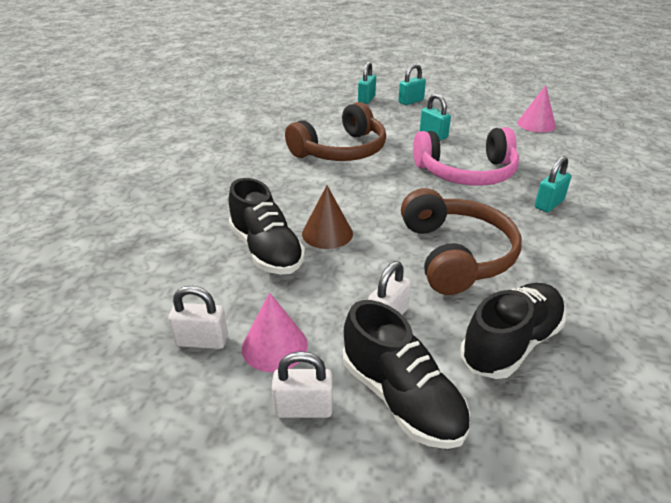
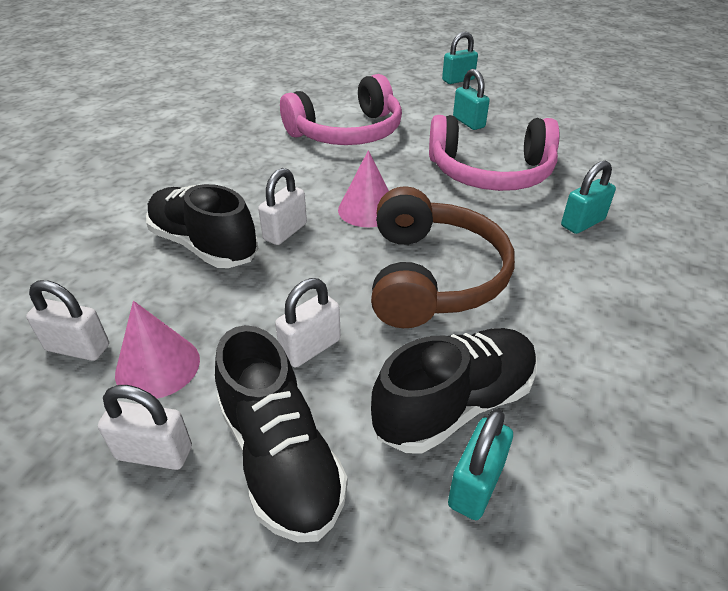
camera: 10 degrees right, 5 degrees up
(266, 250) = (204, 245): black shoe -> black shoe turned 150 degrees clockwise
(327, 233) = (285, 232): brown cone -> white padlock
(341, 150) = (347, 133): brown headphones -> pink headphones
(366, 99) = (405, 74): turquoise padlock -> turquoise padlock (476, 485)
(536, 124) = (606, 119): pink cone -> pink cone (367, 210)

